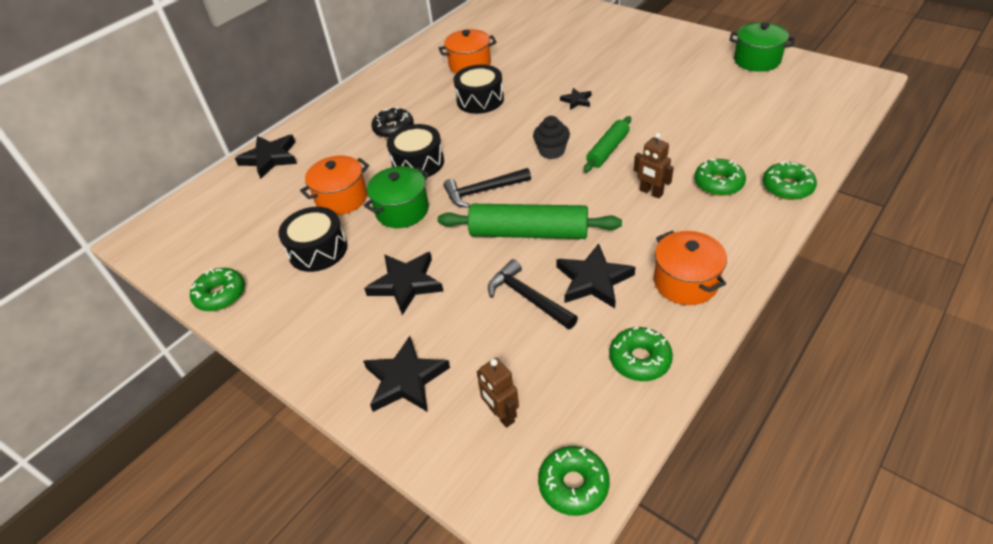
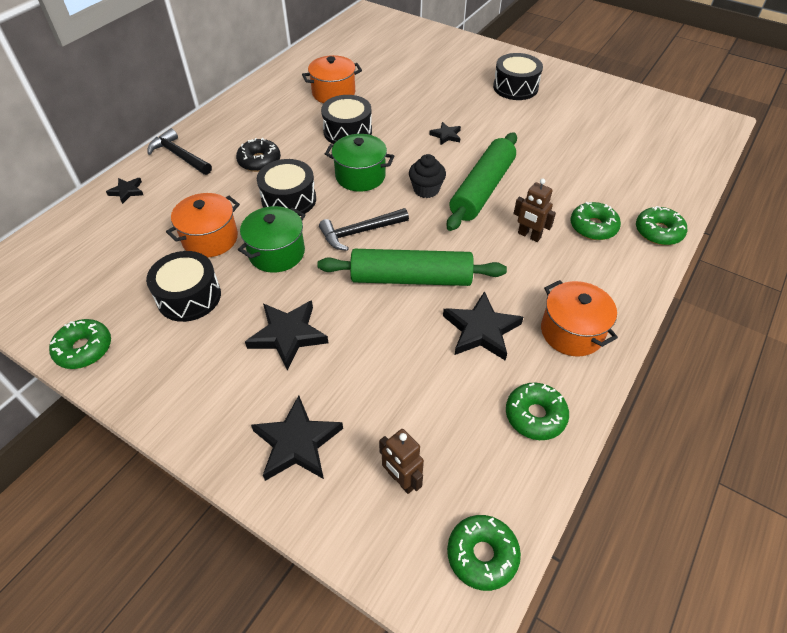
camera: 10 degrees left, 5 degrees up
(270, 158) = (127, 191): black star -> black star, size x0.55
(528, 298) = (417, 350): black hammer -> black hammer (179, 156)
(607, 150) = (482, 189): green rolling pin -> green rolling pin, size x1.65
(651, 53) = (515, 87): none -> black drum
(757, 60) = (617, 99): green pot -> green pot (360, 176)

